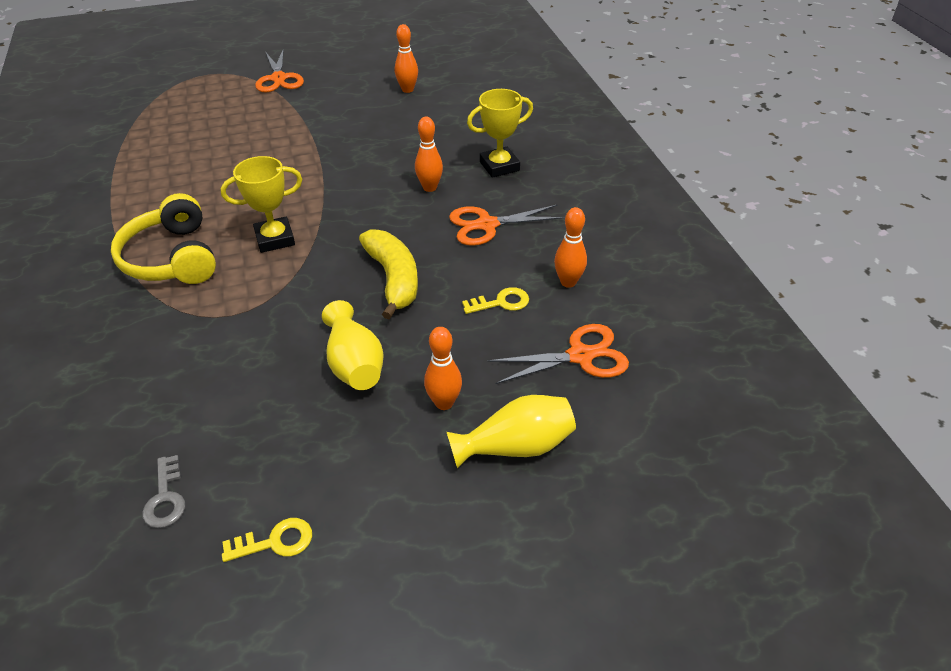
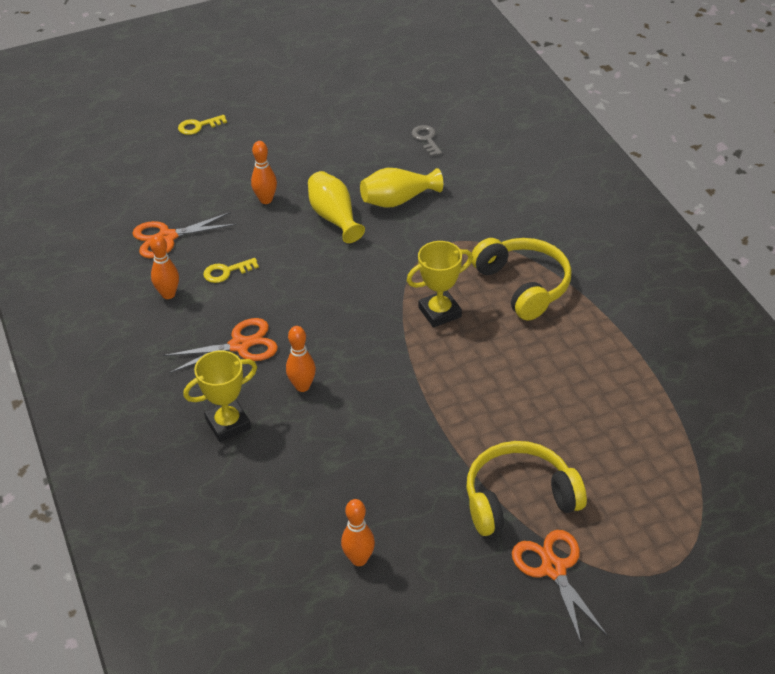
camera: 175 degrees right, 0 degrees up
(275, 542) = (353, 128): yellow key -> yellow key (198, 126)
(280, 110) = (519, 499): none -> yellow headphones
(393, 279) = (319, 284): yellow banana -> none
(516, 446) = (217, 181): yellow vase -> yellow vase (398, 200)

